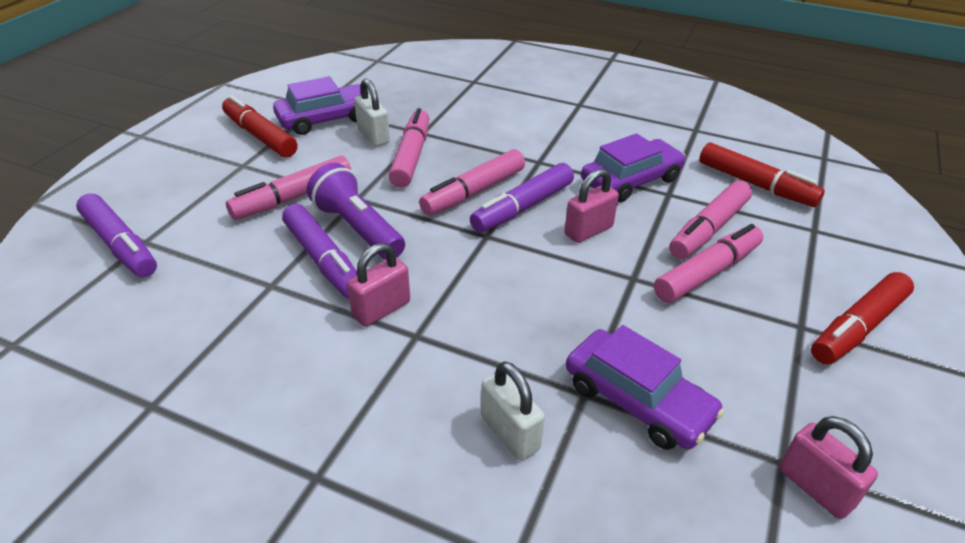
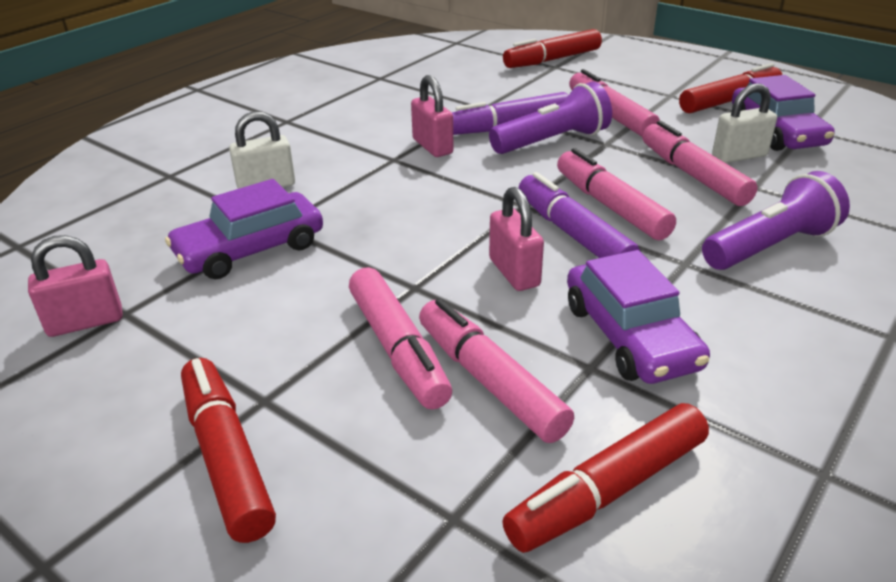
camera: 105 degrees right, 5 degrees down
(120, 245) = (552, 60): purple marker -> red marker
(411, 156) = (692, 175): pink marker -> pink marker turned 135 degrees counterclockwise
(504, 131) = (770, 246): none -> purple flashlight

